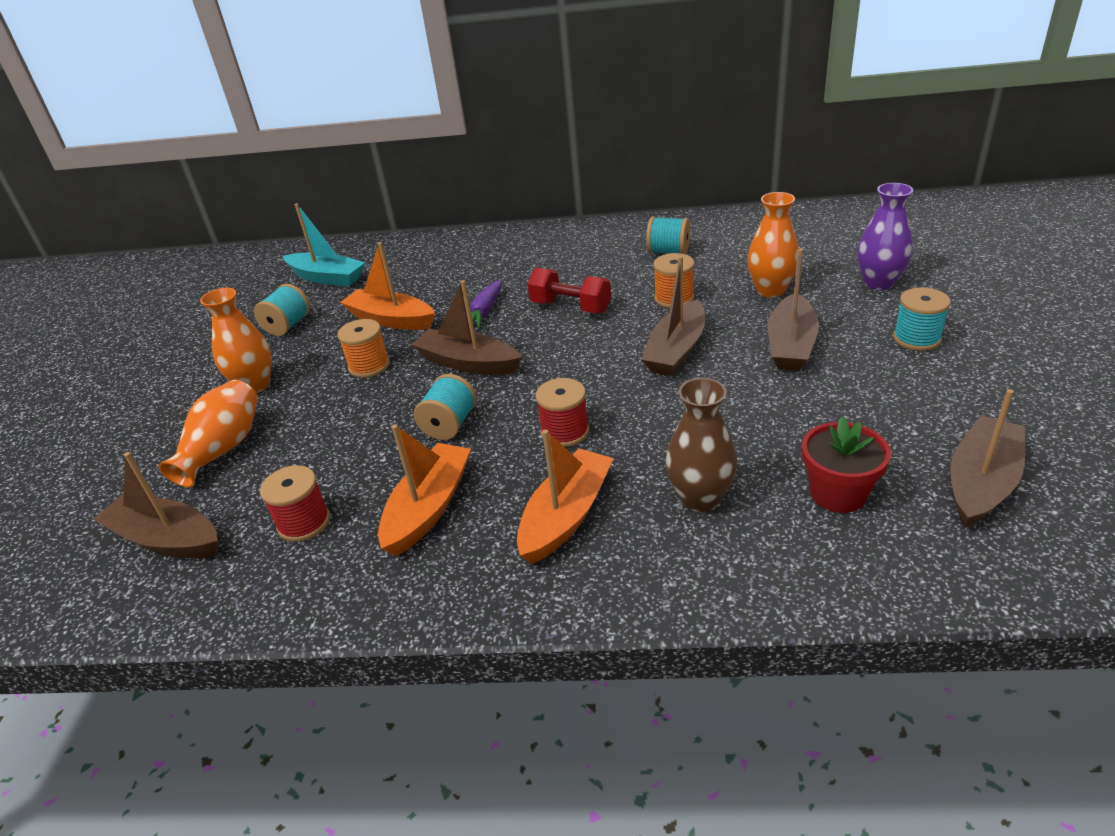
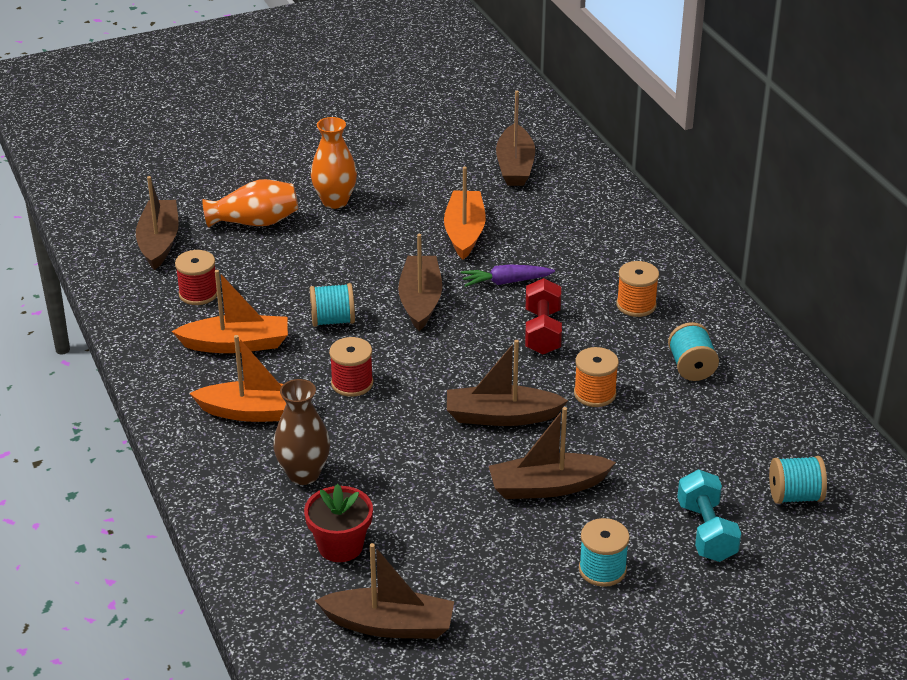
camera: 60 degrees right, 0 degrees up
(288, 326) = (425, 179): turquoise spool -> turquoise spool (795, 496)
(327, 278) = (515, 166): turquoise boat -> brown boat
(369, 366) = (390, 248): orange spool -> orange spool (636, 305)
(770, 290) = (647, 456): orange vase -> none
(879, 283) = (706, 532): purple vase -> turquoise dumbbell

